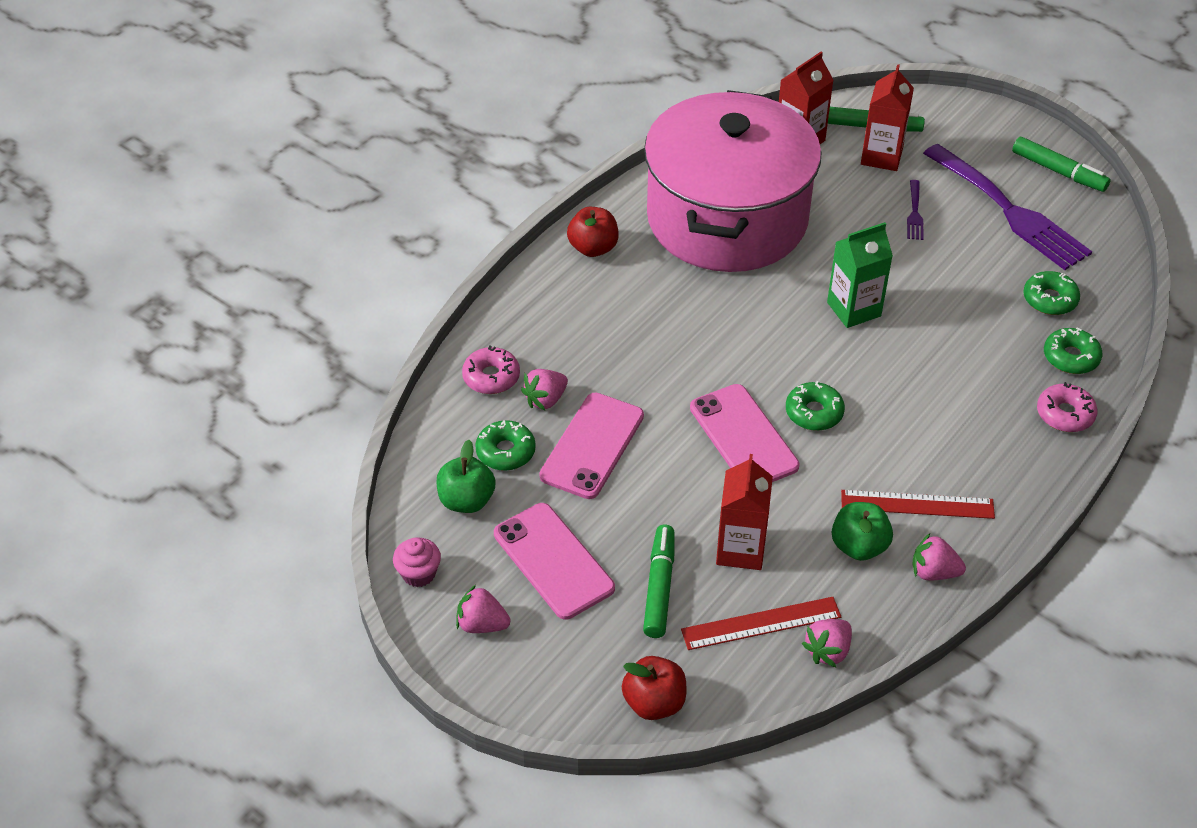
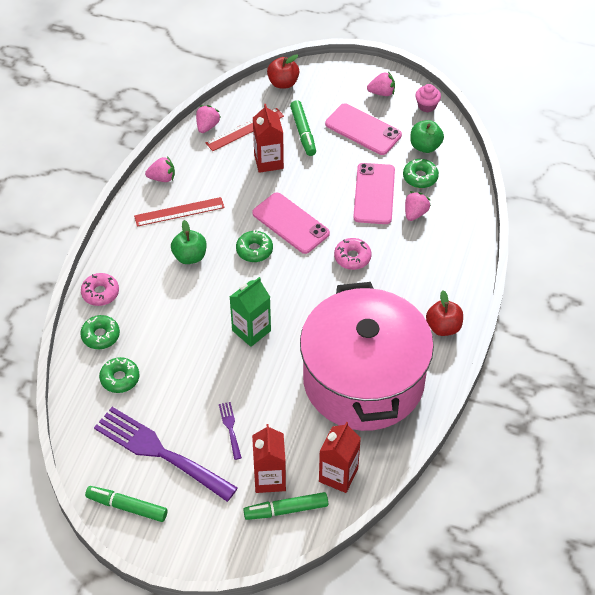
camera: 160 degrees right, 5 degrees up
(491, 377) = (454, 218): pink donut -> pink donut (352, 257)
(859, 546) = (206, 180): green apple -> green apple (190, 256)

